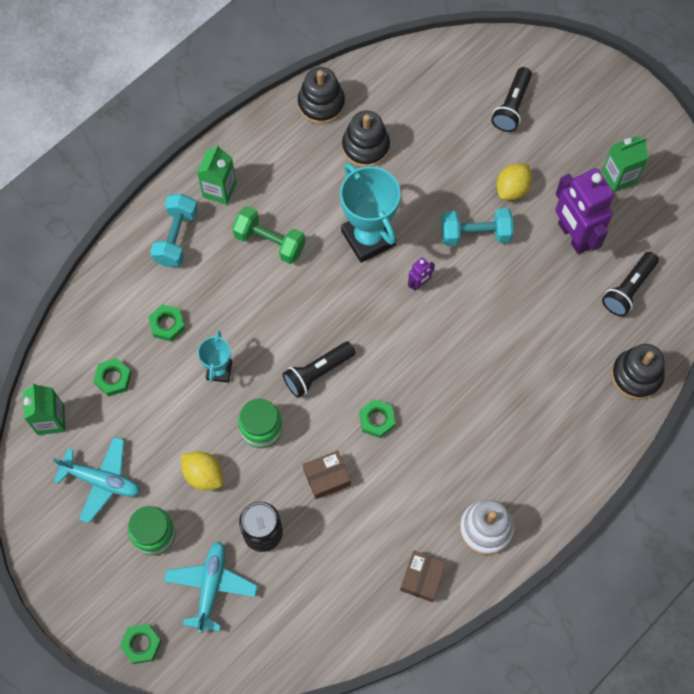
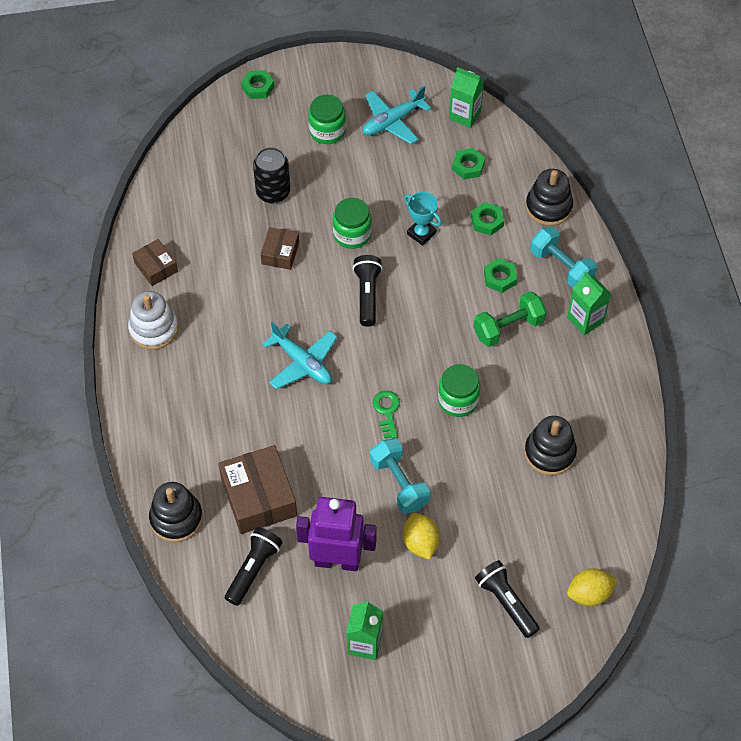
camera: 125 degrees right, 10 degrees down
(204, 475) = (346, 181): yellow lemon -> yellow lemon (589, 594)
(211, 587) = (262, 143): turquoise plane -> turquoise plane (302, 363)
(321, 104) = (620, 445): black stacking toy -> black stacking toy (548, 207)
(368, 238) = (458, 400): turquoise trophy -> green jar
(377, 420) = (296, 311): green nut -> green nut (500, 278)
(419, 284) = (387, 411): purple robot -> green key
(475, 234) = (399, 483): turquoise dumbbell -> turquoise dumbbell turned 60 degrees counterclockwise
(568, 327) = (258, 497): none -> brown box
(628, 289) = (253, 569): black flashlight -> black flashlight turned 45 degrees clockwise

